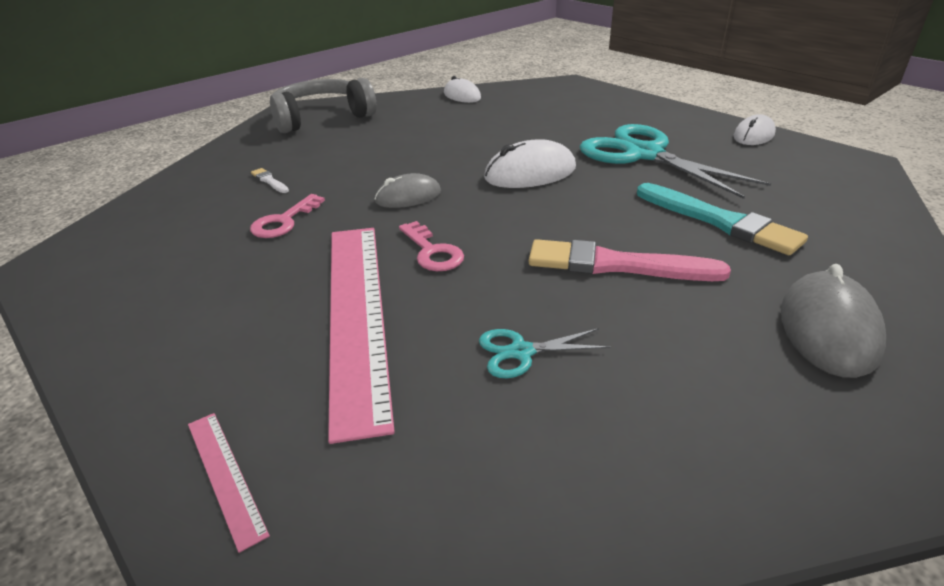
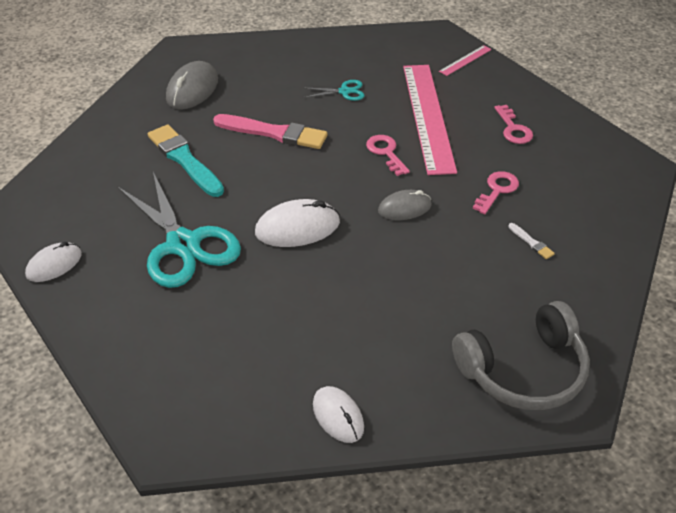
camera: 175 degrees left, 10 degrees up
(210, 304) = (513, 129): none -> pink key
(225, 475) = (465, 60): pink ruler -> pink ruler turned 75 degrees clockwise

